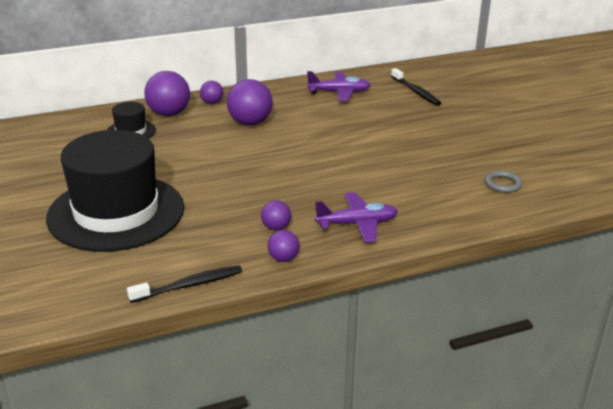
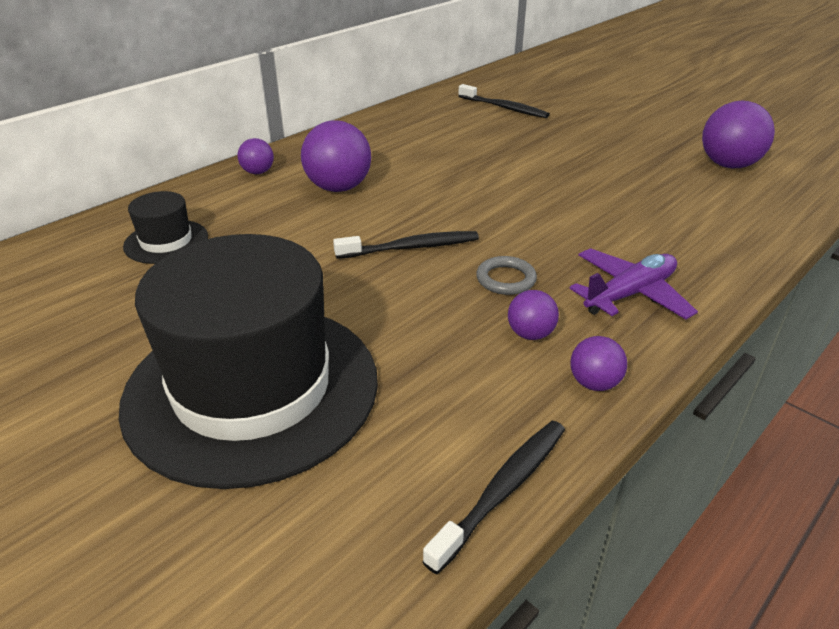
camera: 25 degrees left, 5 degrees up
(169, 114) = (206, 201): purple ball -> purple ball (728, 165)
(258, 167) = (411, 247): none -> black toothbrush
(339, 93) = (416, 126): purple plane -> none
(502, 184) = (726, 192): grey ring -> grey ring (506, 279)

